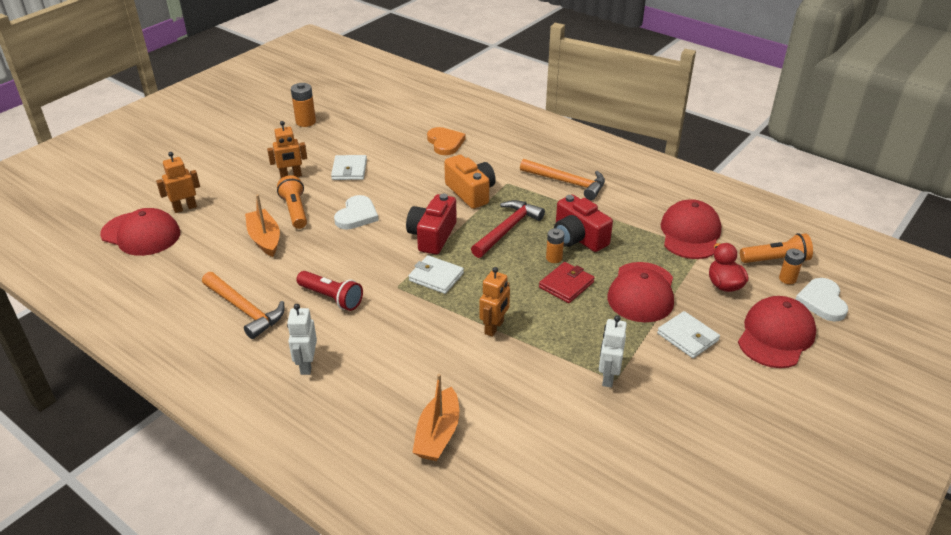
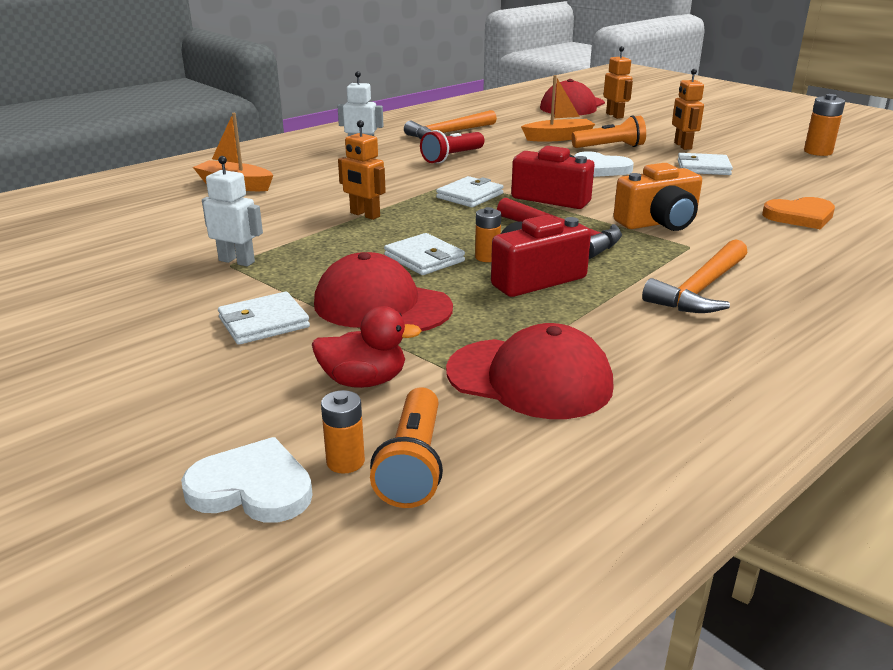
camera: 100 degrees right, 10 degrees down
(566, 285) = (424, 258): red wallet -> white wallet
(776, 335) = (206, 401): red cap -> none

